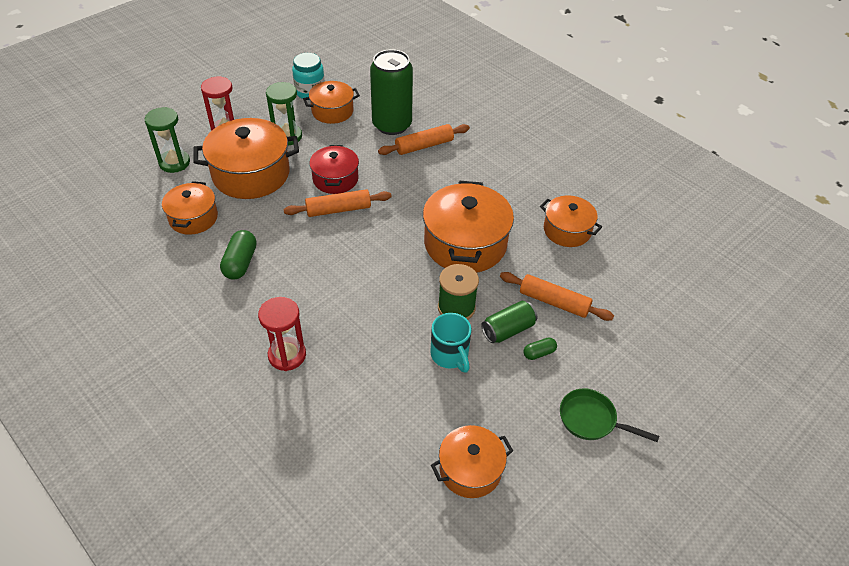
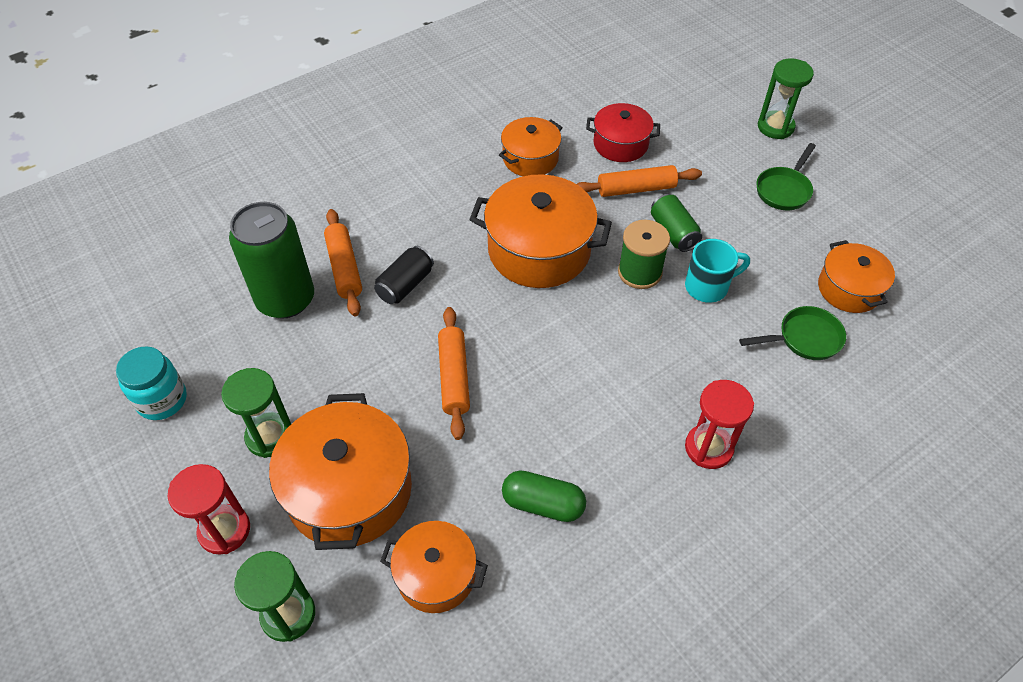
camera: 80 degrees left, 5 degrees up
(332, 111) = (226, 371): orange pot -> none
(335, 179) = (388, 377): red pot -> red pot (620, 144)
(403, 427) = (804, 338): none -> green pan
(415, 176) = (405, 285): none -> black can
(539, 353) = (704, 213): green capsule -> none
(554, 302) = (636, 189): orange rolling pin -> orange rolling pin turned 45 degrees clockwise
(686, 416) = (775, 127): none -> green hourglass

